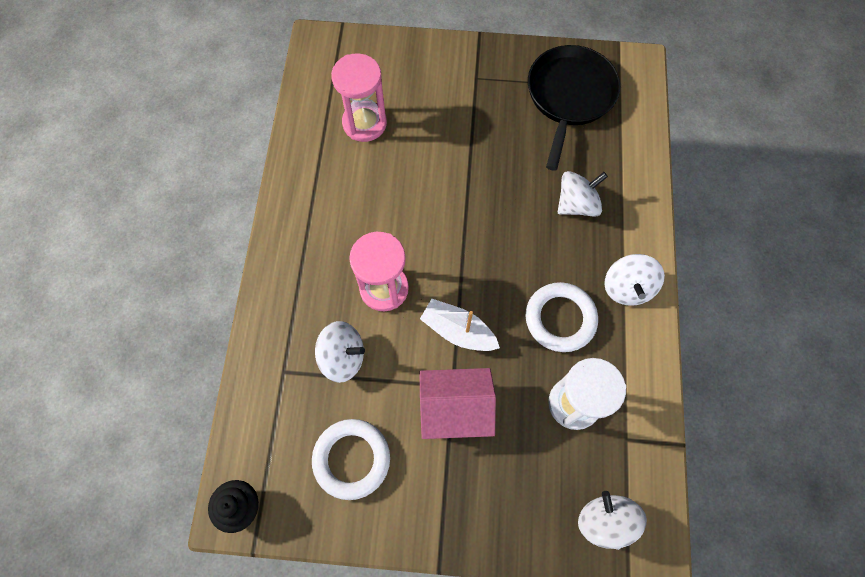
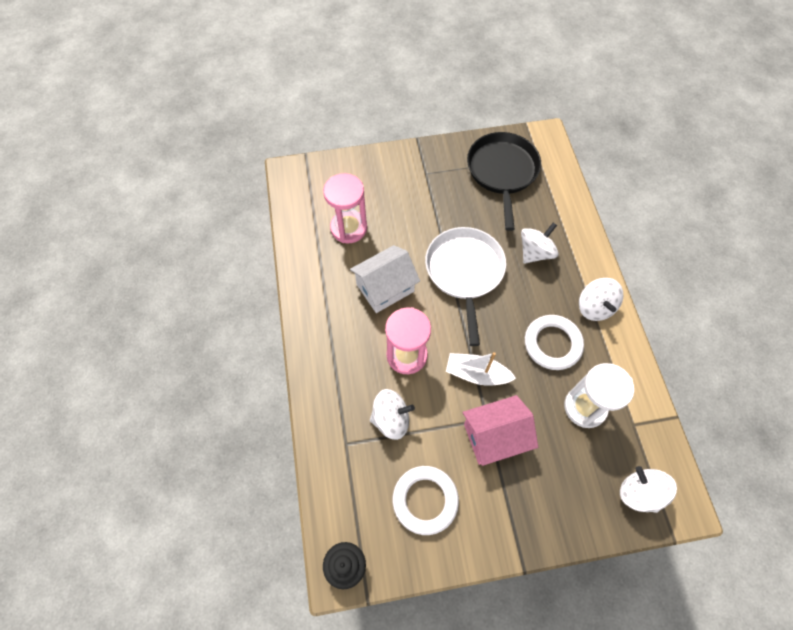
camera: 15 degrees left, 5 degrees down
(384, 204) = (385, 288): none -> white house
(483, 207) = (464, 272): none -> white pan

